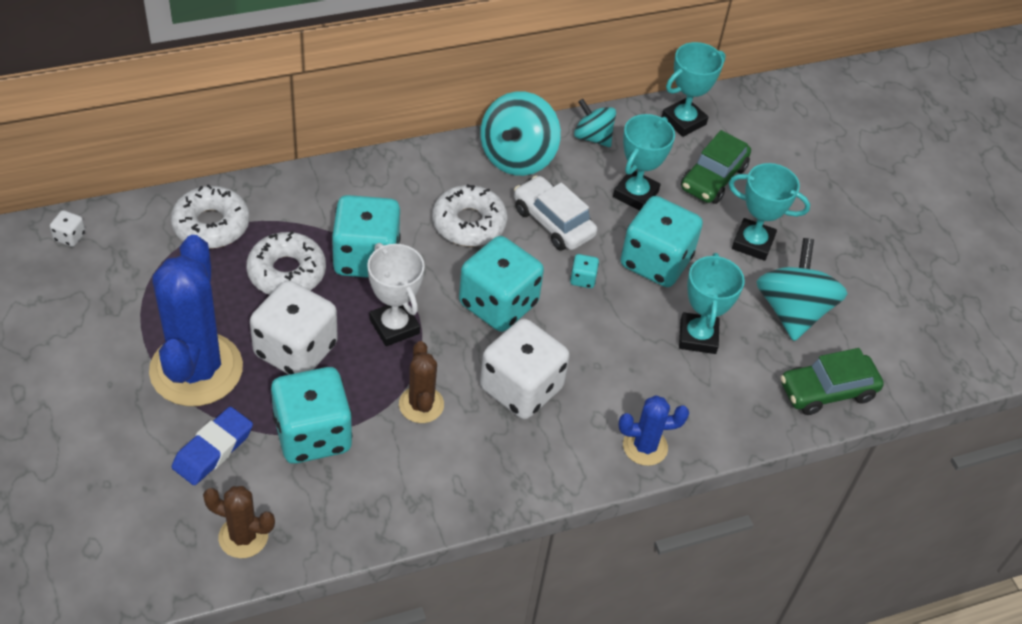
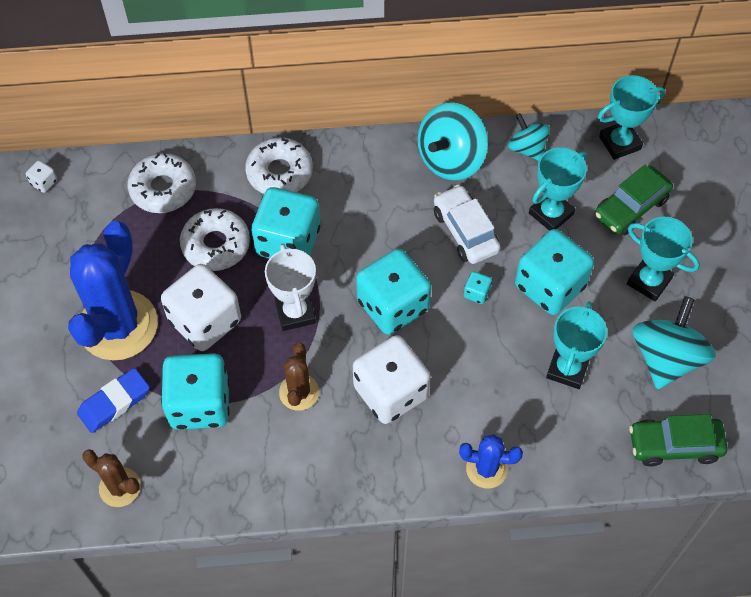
camera: 20 degrees right, 10 degrees up
(469, 223) = (388, 221): white donut -> white donut (279, 173)

